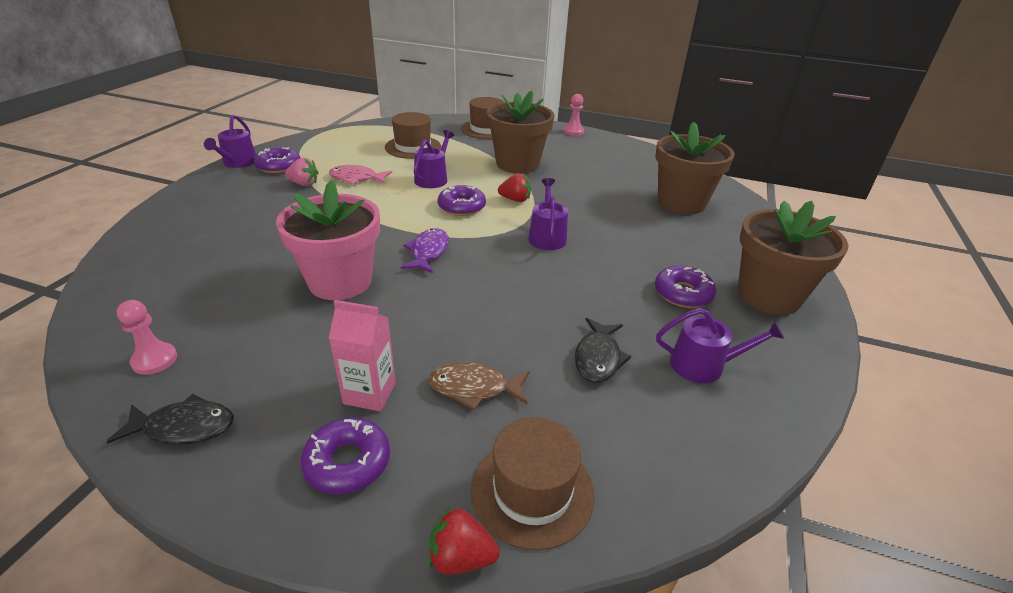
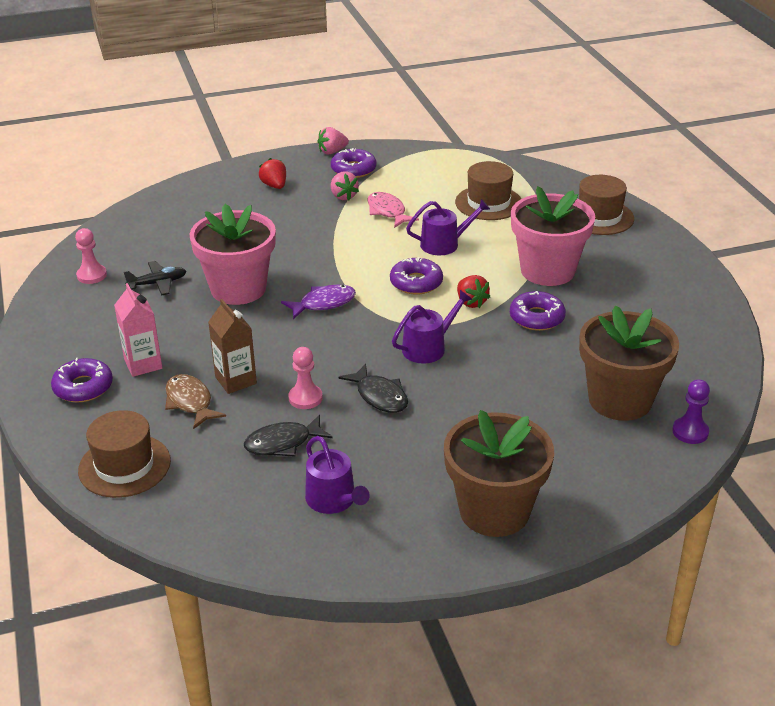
camera: 55 degrees right, 0 degrees up
(184, 427) = (56, 319): black fish -> black fish (379, 396)
(238, 163) = (332, 152): purple watering can -> pink strawberry
(251, 322) = (157, 283): none -> black plane
(461, 557) = (56, 460): red strawberry -> red strawberry (274, 186)
(474, 344) = (236, 380): none -> brown carton
(517, 164) = (547, 270): brown flower pot -> pink flower pot
(573, 132) = (691, 267): pink pawn -> pink pawn (305, 398)
(683, 293) = (430, 457): purple donut -> purple donut (536, 318)
(732, 198) = (690, 432): none -> purple pawn

